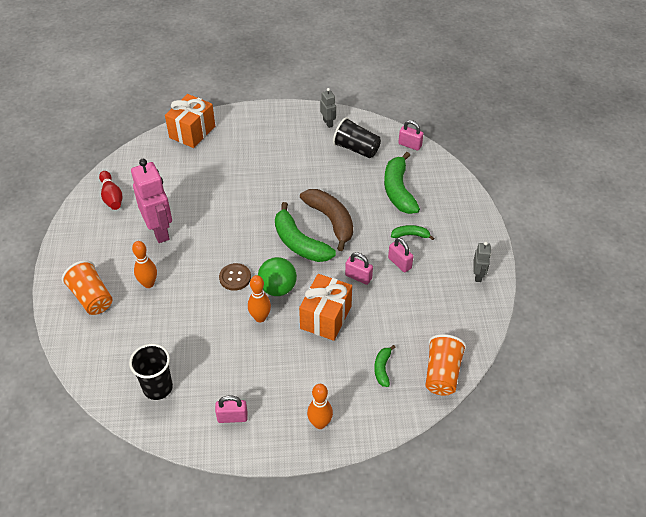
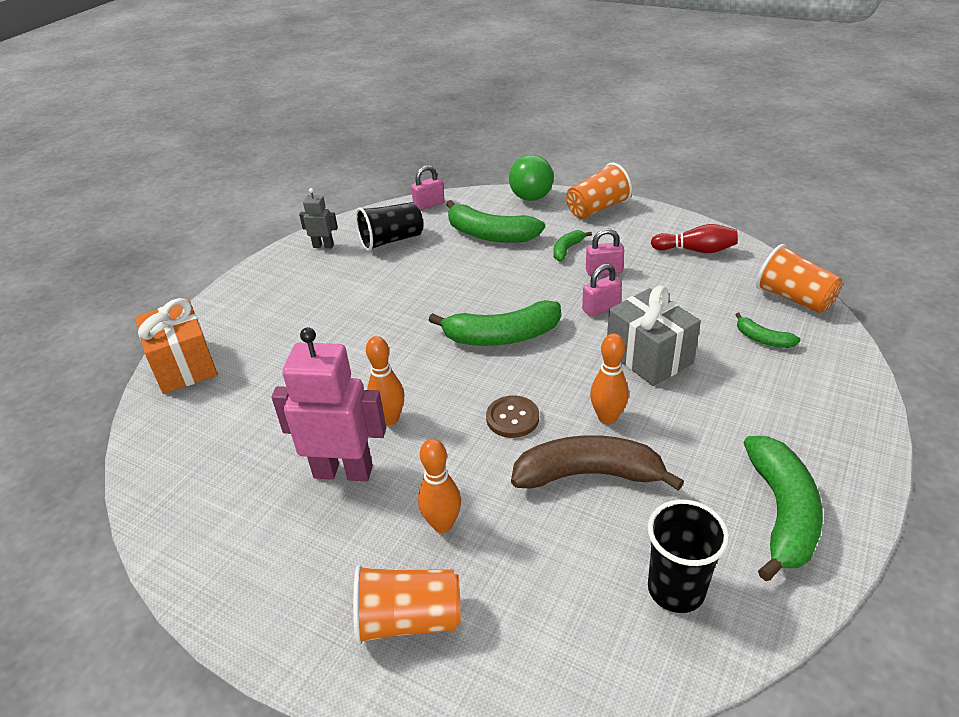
camera: 55 degrees left, 10 degrees down
(112, 197) = (204, 508): red bowling pin -> red bowling pin (696, 250)
(232, 417) = (781, 513): pink padlock -> green banana
(278, 288) = (566, 383): green ball -> green ball (531, 198)
(320, 423) = (830, 424): orange bowling pin -> orange bowling pin (390, 419)
(326, 317) = (649, 357): orange gift -> grey gift
(331, 220) = (488, 298): brown banana -> brown banana (588, 474)
(474, 230) = (597, 208): none -> orange cup
(478, 275) = (664, 228): grey robot -> none

